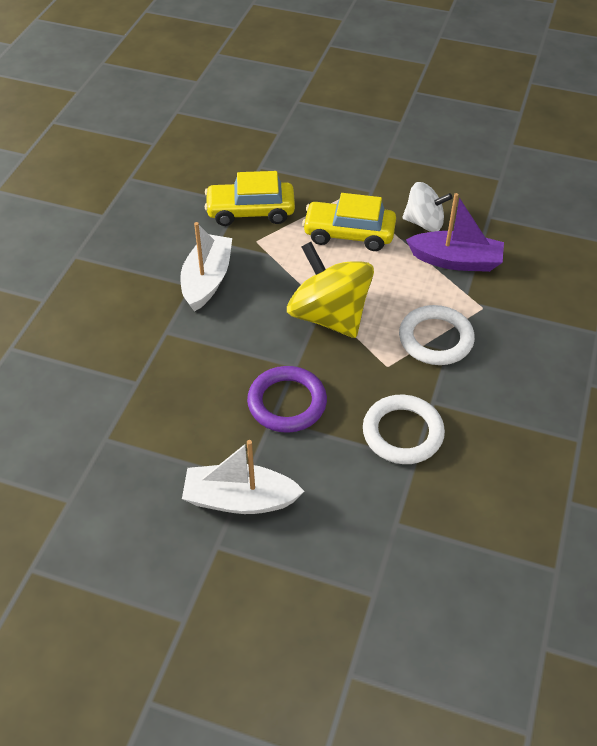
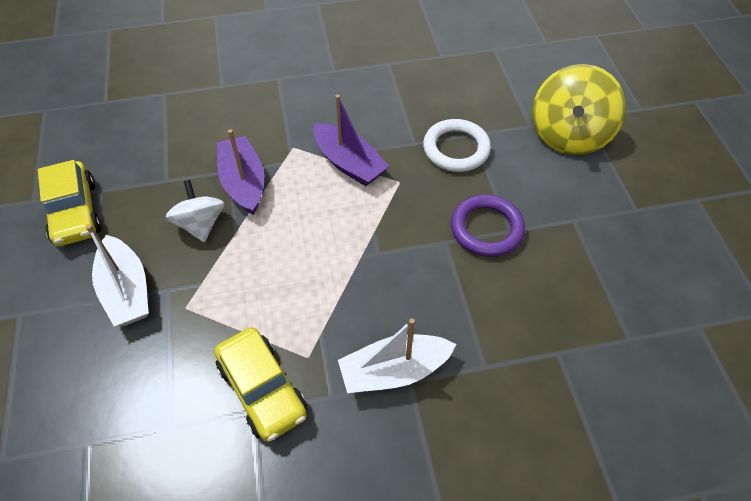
camera: 120 degrees left, 5 degrees up
(239, 499) = (592, 215): white boat -> white boat (126, 290)
(329, 316) = (372, 244): yellow spinning top -> yellow spinning top (569, 135)
(349, 234) = (251, 278): yellow car -> yellow car (75, 212)
(435, 339) = (349, 163): white ring -> purple boat

